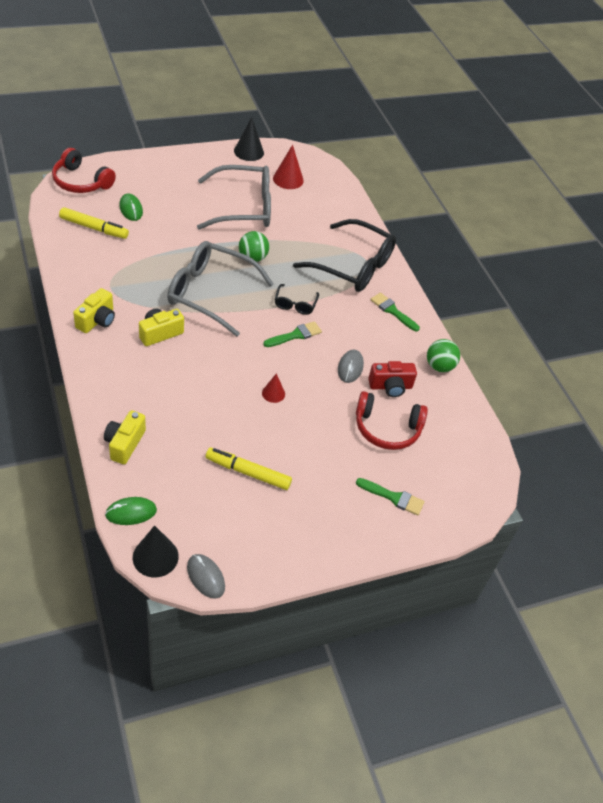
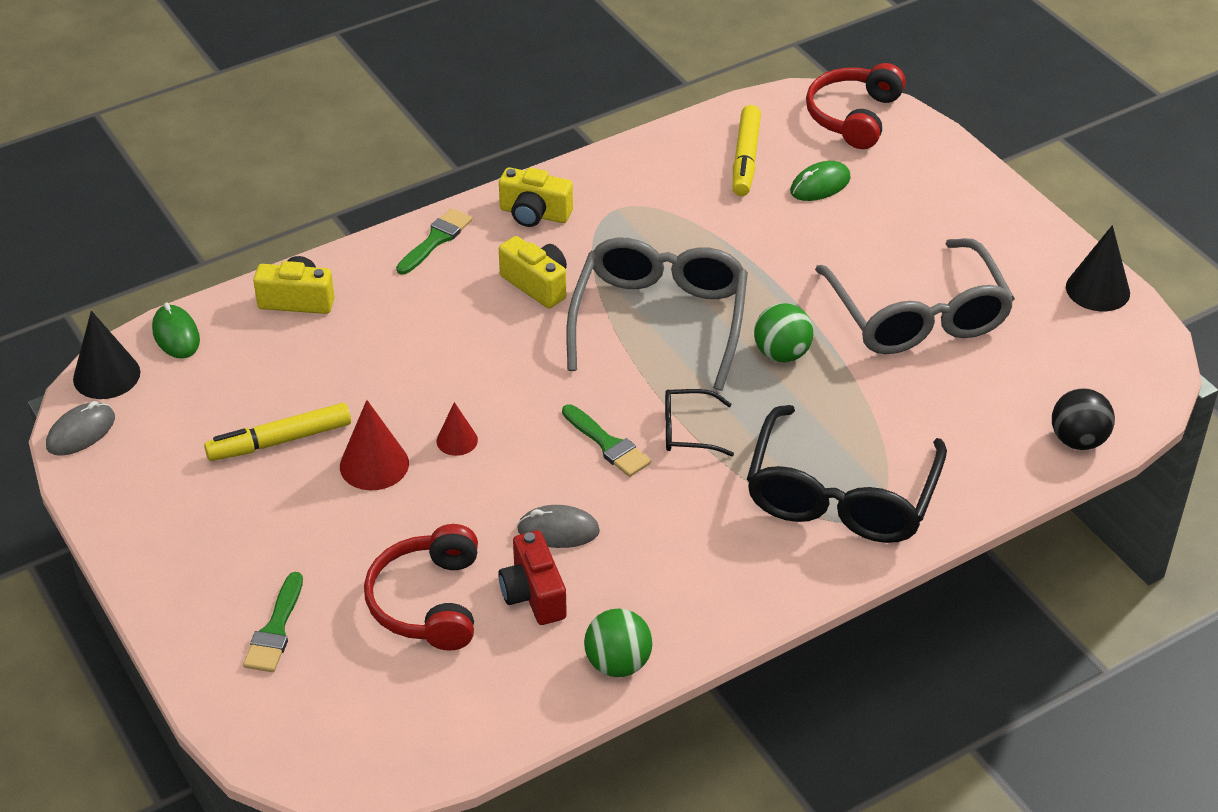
camera: 85 degrees right, 5 degrees down
(248, 472) = (280, 441): yellow marker -> yellow marker turned 120 degrees counterclockwise
(288, 179) = (1050, 359): red cone -> red cone (374, 464)
(340, 188) = (1078, 440): none -> black ball
(392, 311) = (741, 572): green brush -> green brush (436, 240)

